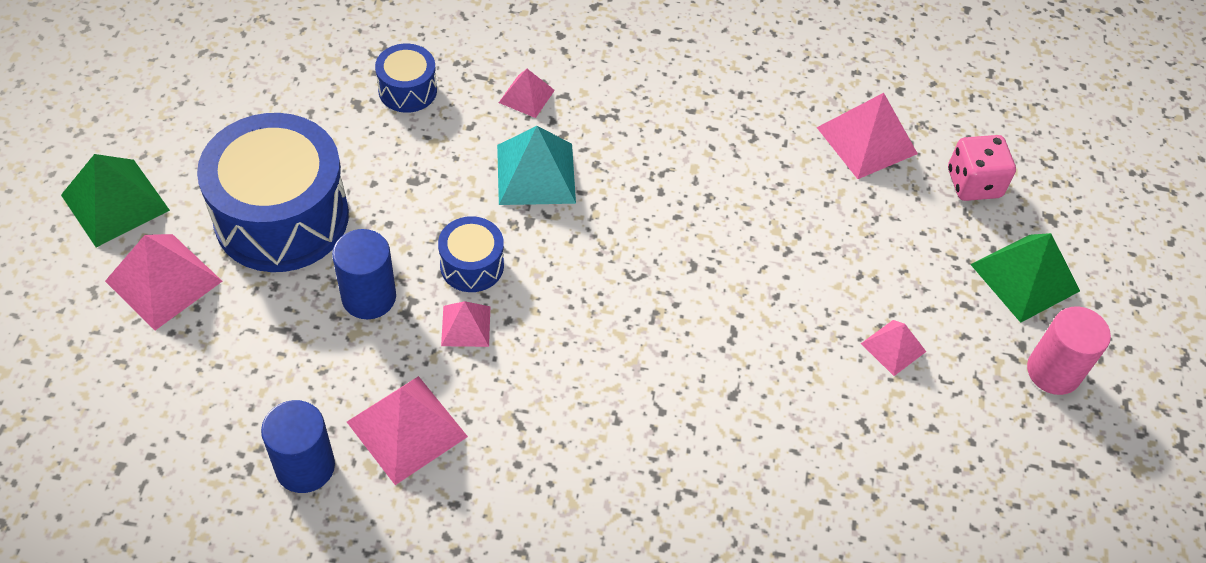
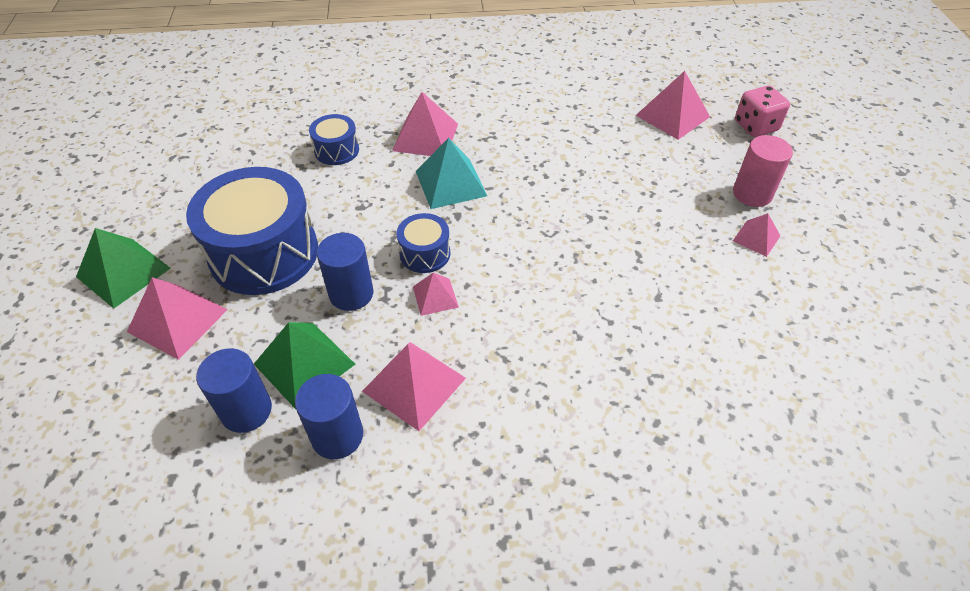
camera: 10 degrees left, 5 degrees down
(215, 411) = (246, 410): none -> blue cylinder
(526, 96) = (425, 137): pink pyramid -> pink pyramid, size x1.74
(1025, 277) = (820, 174): green pyramid -> green pyramid (304, 363)
(1053, 371) = (873, 228): pink cylinder -> pink cylinder (752, 194)

